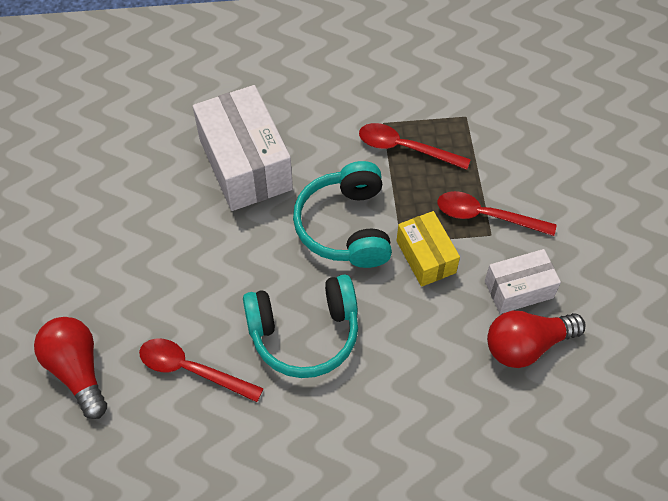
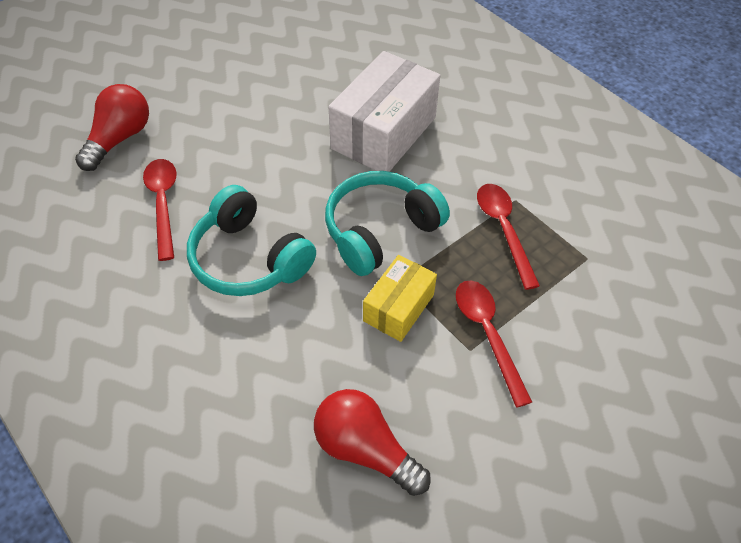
camera: 55 degrees right, 5 degrees down
(518, 289) = (426, 408): white box -> none

